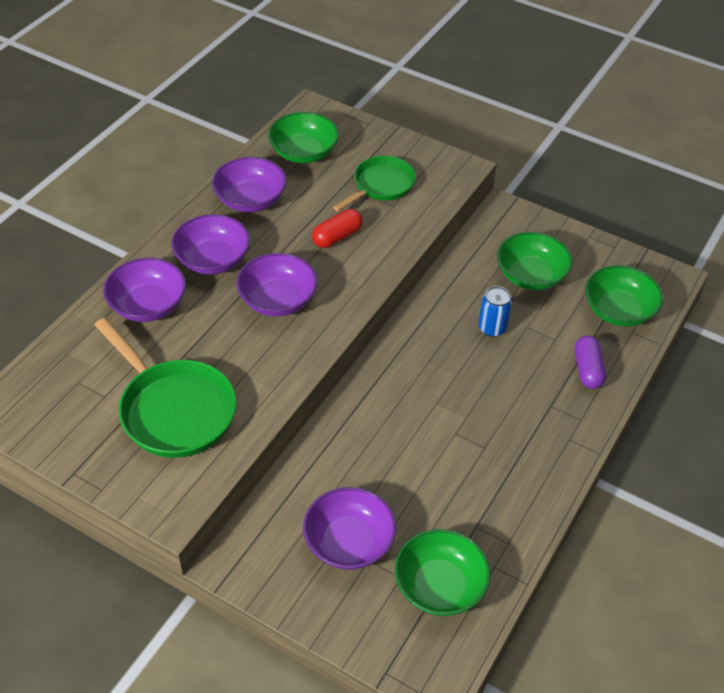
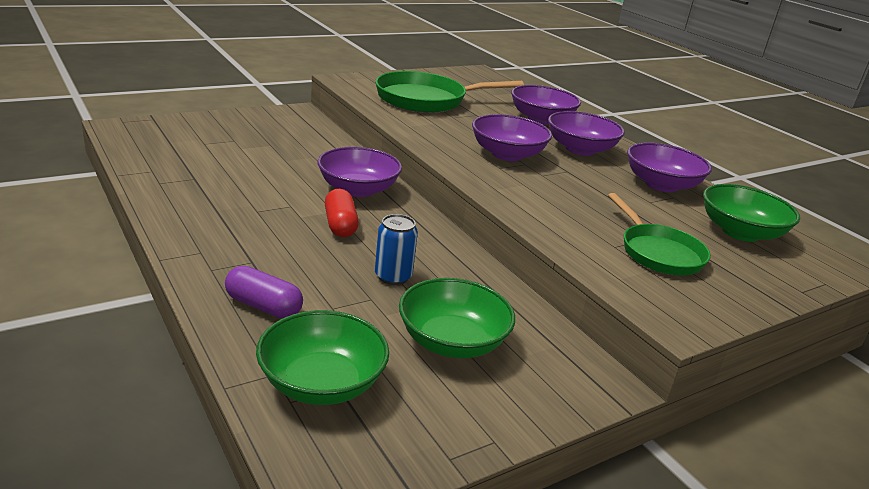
camera: 115 degrees right, 20 degrees down
(337, 237) = (577, 202): red capsule -> red capsule (340, 225)
(349, 542) = (257, 140): purple bowl -> purple bowl (358, 189)
(440, 586) = (174, 150): green bowl -> none

